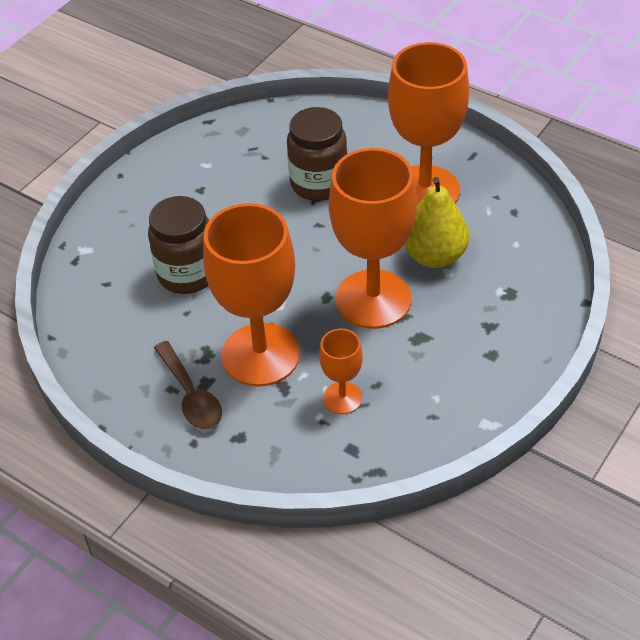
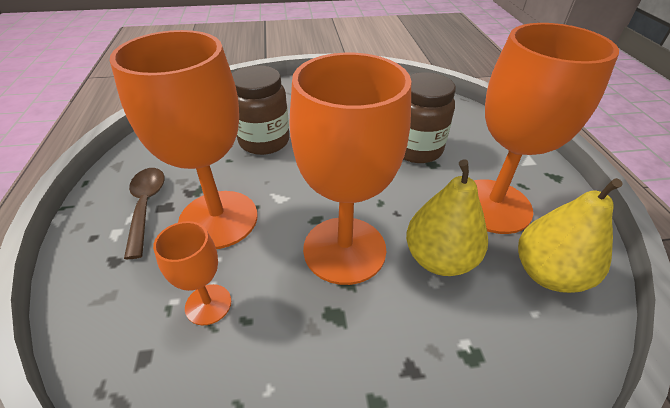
camera: 45 degrees right, 5 degrees down
(191, 395) = (146, 206): brown spoon -> brown spoon turned 150 degrees clockwise
(500, 213) = (547, 273): none -> yellow pear

